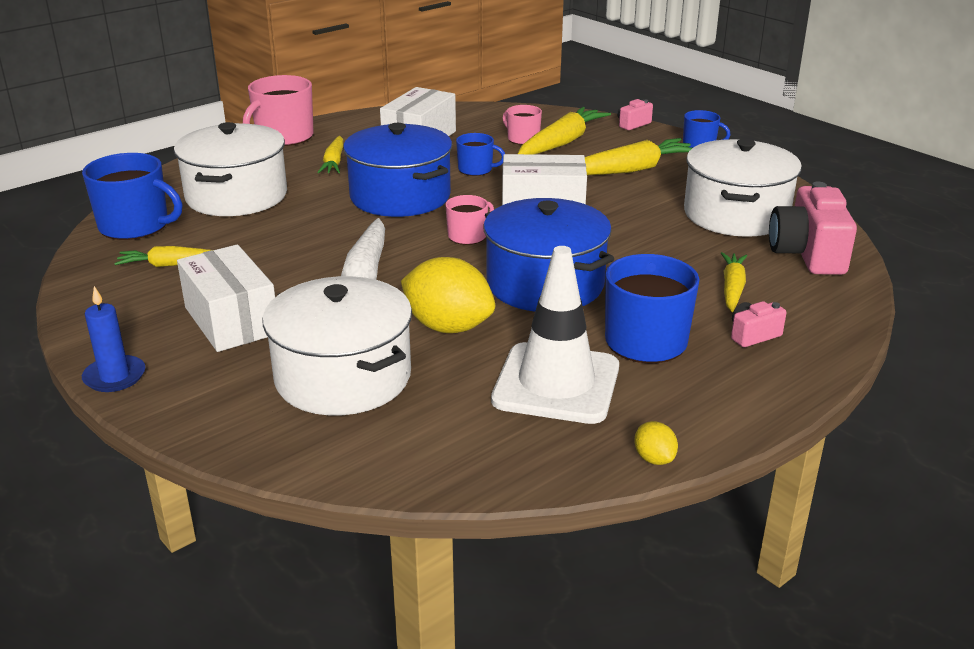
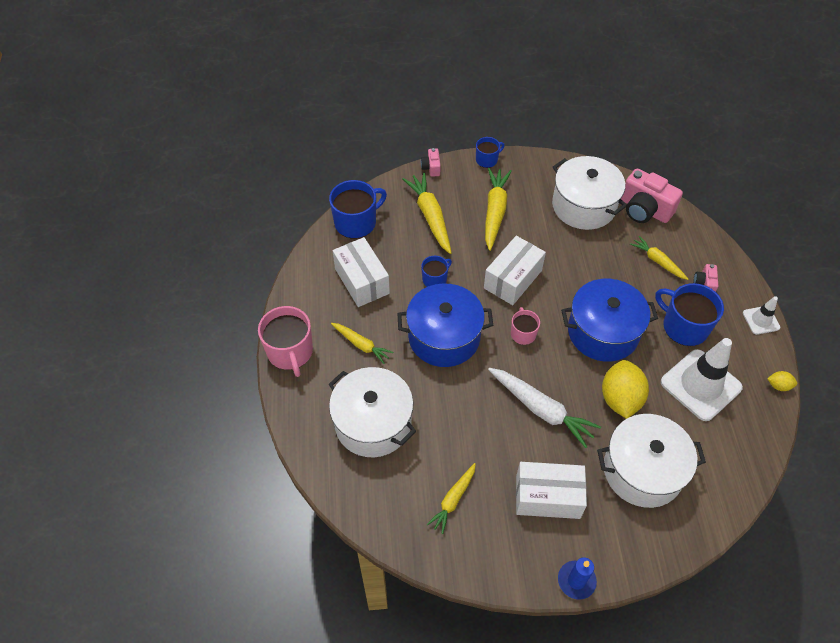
camera: 55 degrees left, 25 degrees up
(135, 226) = (376, 500): blue mug -> blue mug (356, 222)
(448, 327) = (620, 399): yellow lemon -> yellow lemon turned 60 degrees counterclockwise
(522, 139) = (407, 230): pink mug -> none
(764, 404) = (761, 320): none -> white traffic cone

